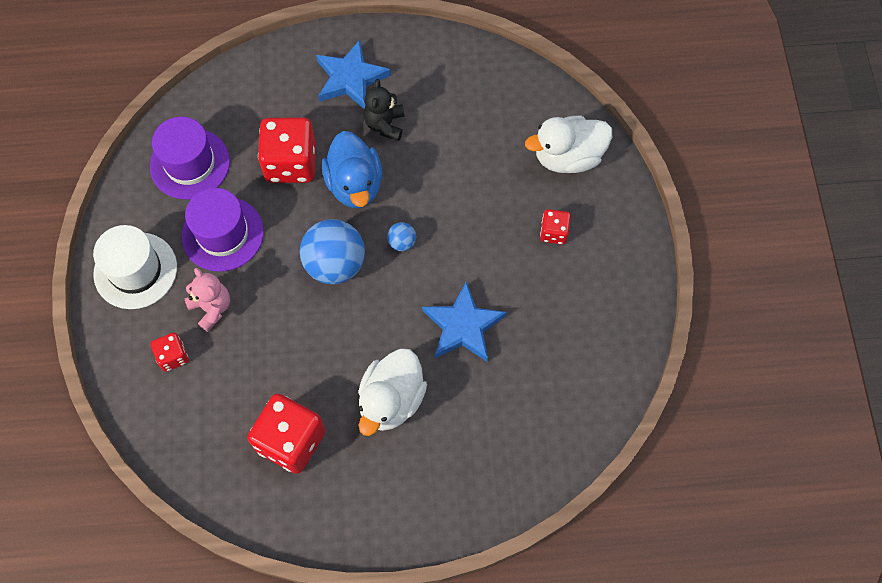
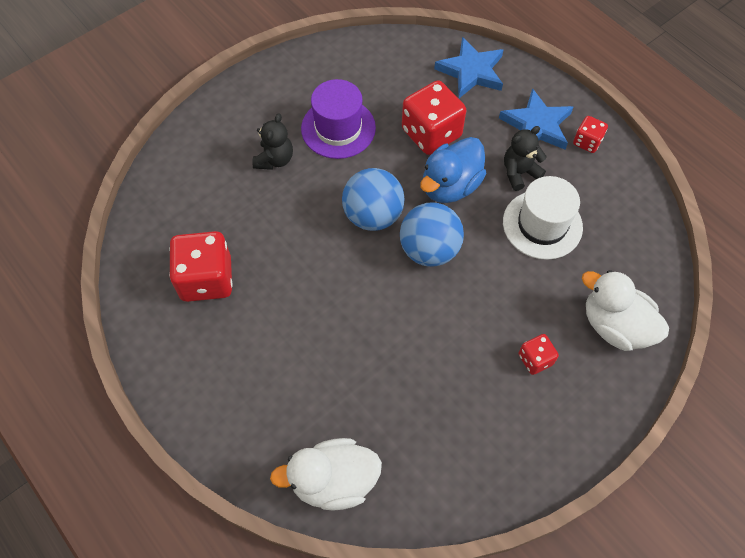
camera: 55 degrees right, 5 degrees down
(135, 270) = (268, 96): white hat -> white hat (542, 224)
(173, 356) = (219, 160): red dice -> red dice (587, 142)
(190, 164) = (376, 73): purple hat -> none
(212, 308) = (275, 159): pink teddy bear -> black teddy bear
(391, 400) = (289, 329): white duck -> white duck (333, 481)
(402, 242) = (429, 249): blue ball -> blue ball, size x2.19
(463, 326) = (393, 342): blue star -> blue star (471, 71)

